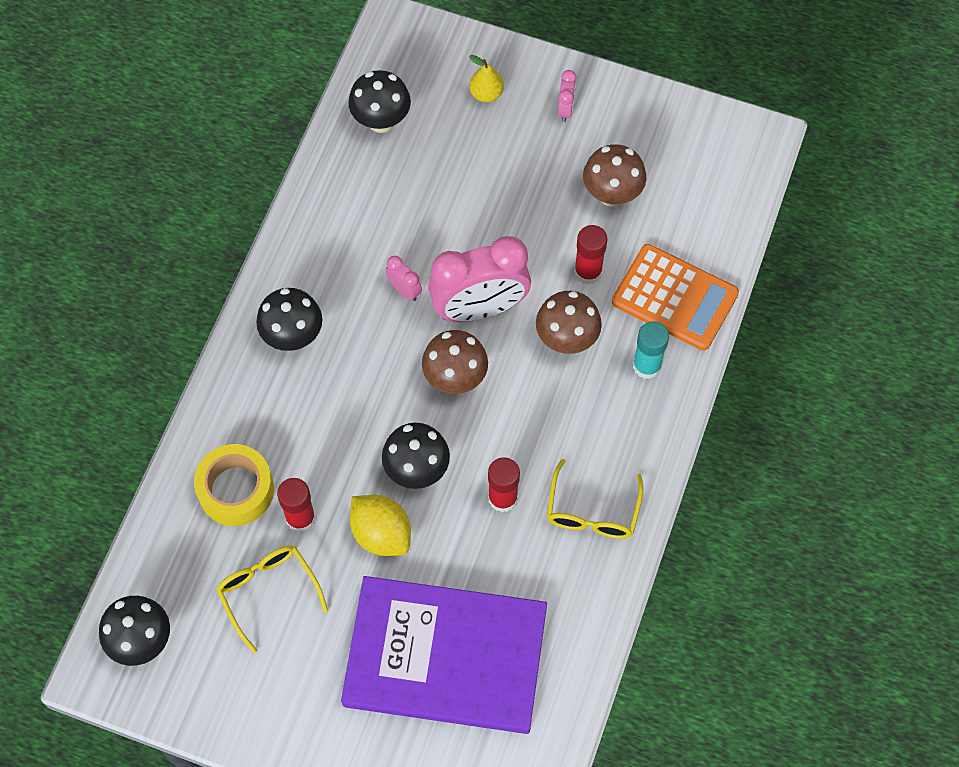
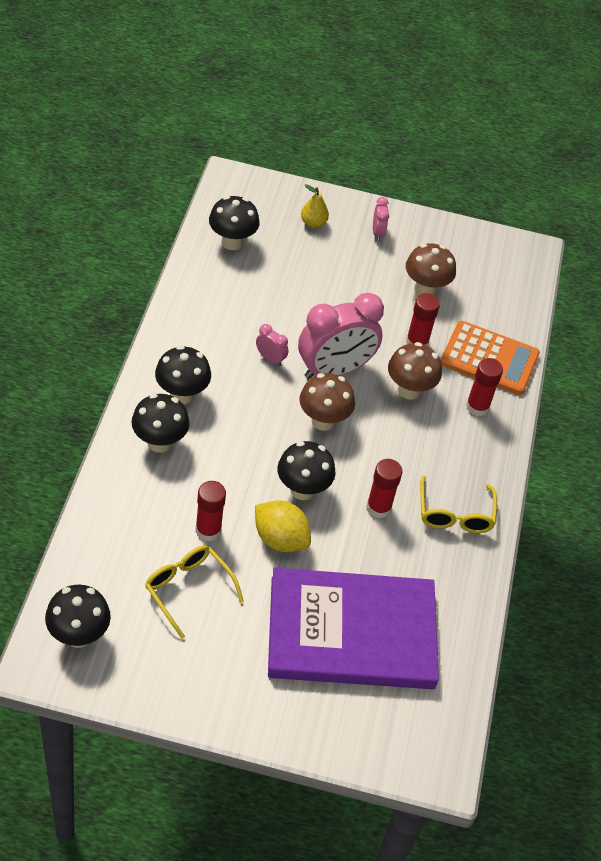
camera: 15 degrees left, 15 degrees down
(236, 490) = (148, 511): yellow tape -> none
(259, 400) = (159, 442): none -> black mushroom
(646, 366) = (477, 407): turquoise glue stick -> red glue stick

